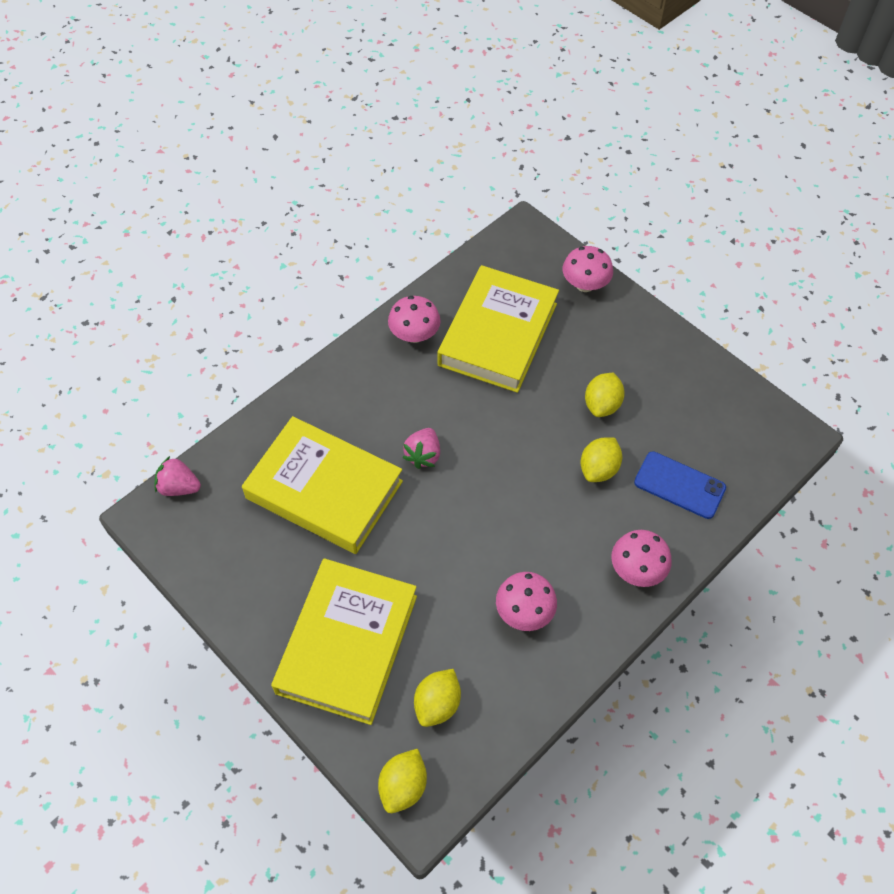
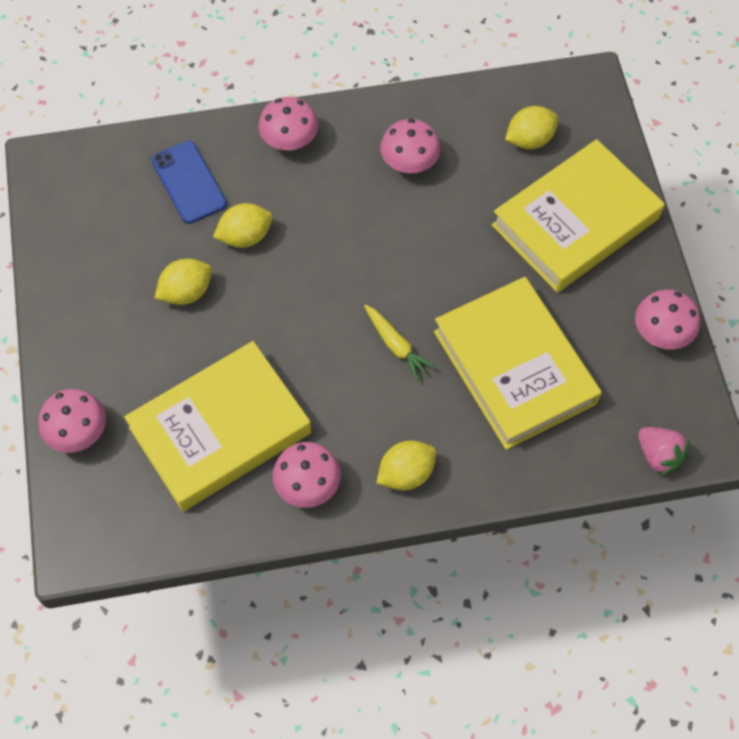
camera: 145 degrees left, 5 degrees up
(221, 584) = (661, 333): none -> pink mushroom
(403, 786) = (592, 104): yellow lemon -> yellow lemon (406, 473)
(423, 455) = (396, 345): pink strawberry -> yellow carrot

